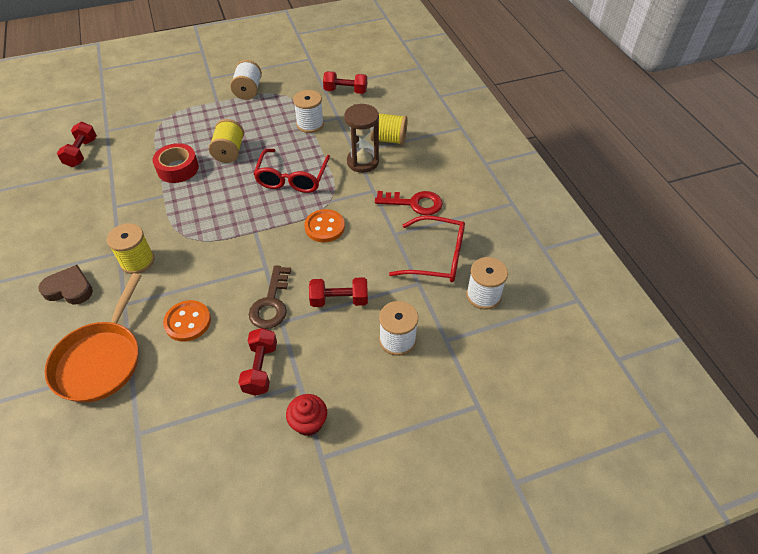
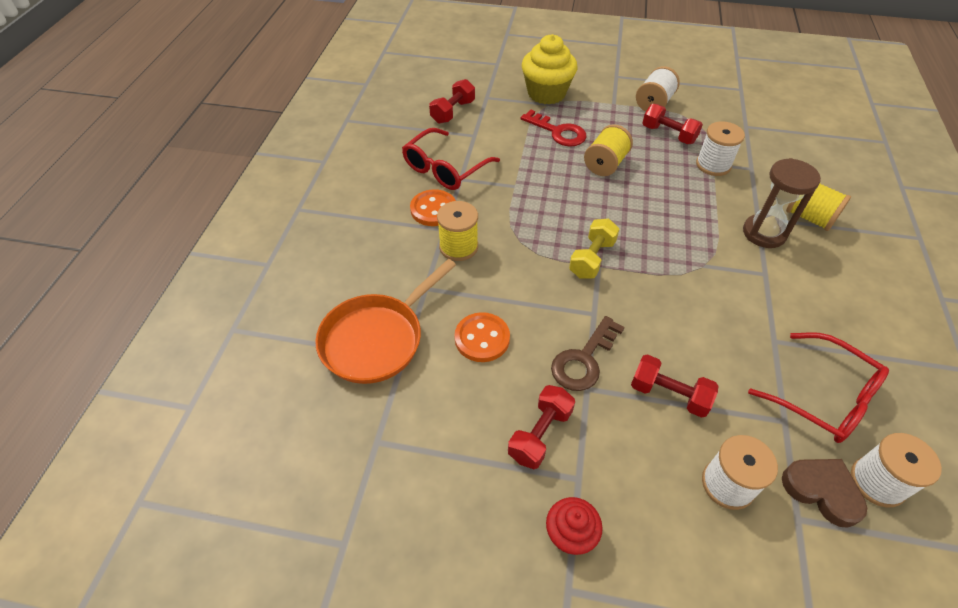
camera: 30 degrees right, 0 degrees up
(69, 289) = (381, 248): brown heart -> brown heart (822, 491)
(157, 110) = (546, 93): none -> yellow cupcake
(178, 168) = (542, 162): red tape -> none
(248, 228) = (592, 258): none -> yellow dumbbell
(292, 177) = (667, 220): red glasses -> red glasses (445, 168)
(324, 227) = (685, 294): orange button -> orange button (433, 209)
(345, 91) = (773, 140): red dumbbell -> red dumbbell (668, 134)
(414, 203) = (817, 312): red key -> red key (558, 132)

